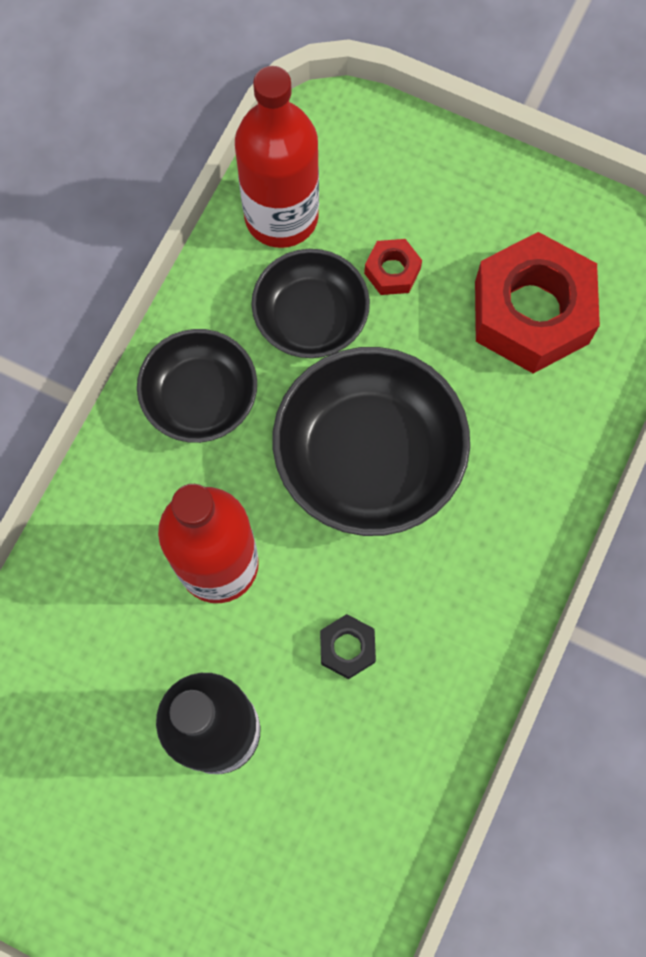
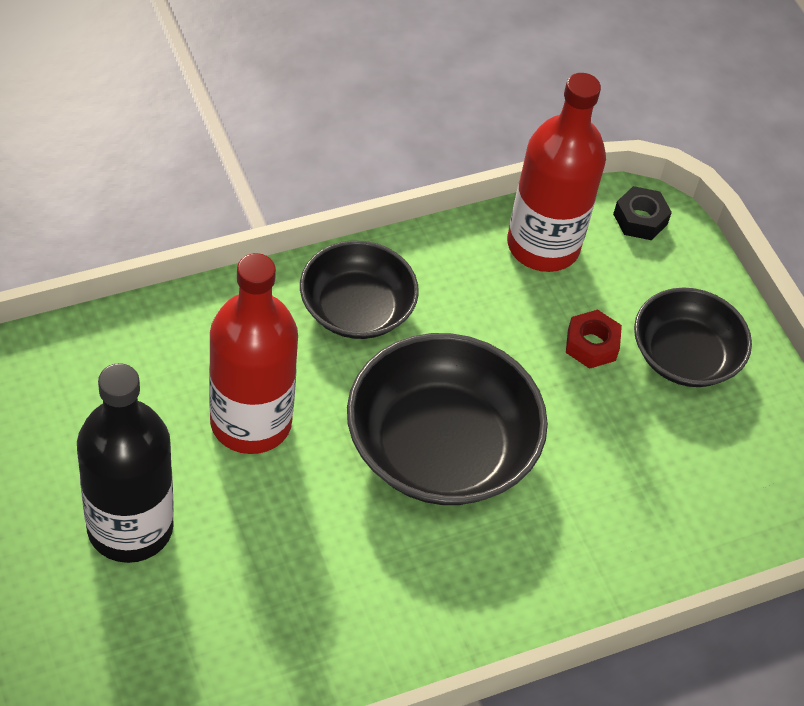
camera: 35 degrees right, 20 degrees down
(311, 317) = (495, 324): black bowl -> black bowl (684, 356)
(347, 648) = (284, 557): black nut -> black nut (640, 219)
(531, 312) = (676, 458): red nut -> none

